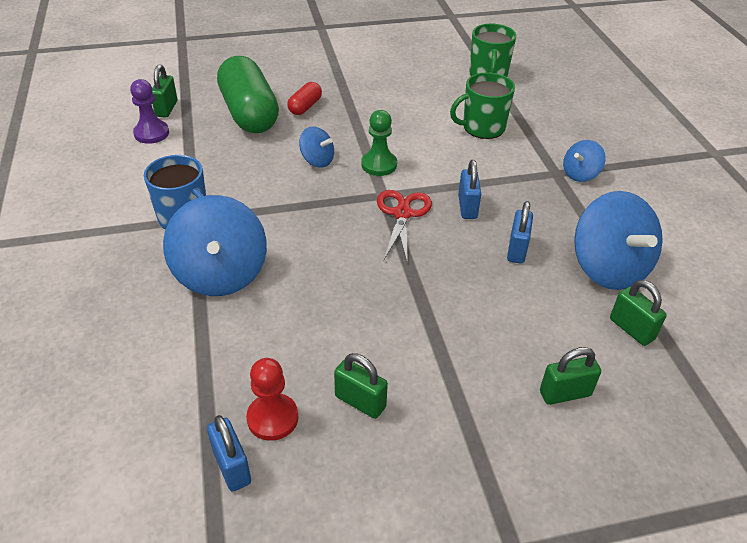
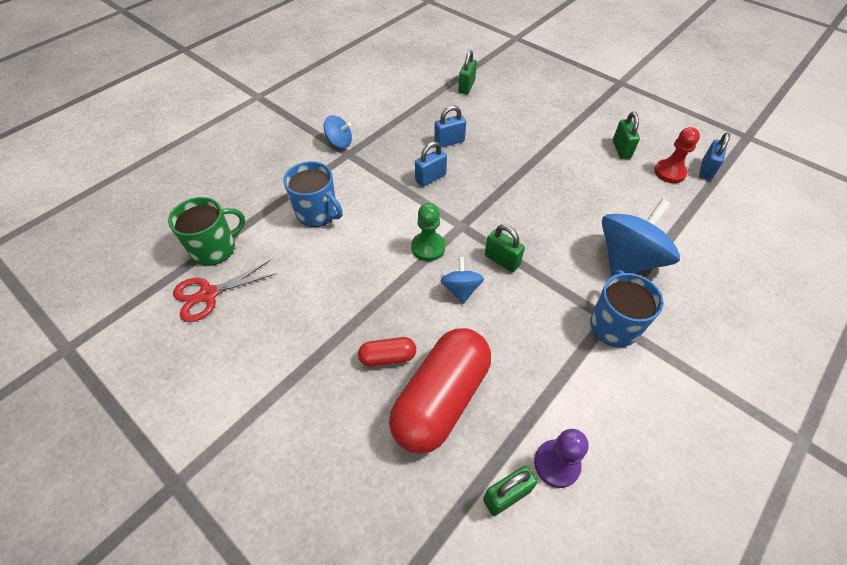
camera: 125 degrees left, 10 degrees up
(249, 113) = (441, 399): green capsule -> red capsule
(402, 214) = (471, 205): red scissors -> red scissors (208, 294)
(482, 127) = (317, 213): green mug -> blue mug
(565, 393) = (532, 93): green padlock -> green padlock (502, 260)
(608, 268) = (427, 105): blue spinning top -> none

